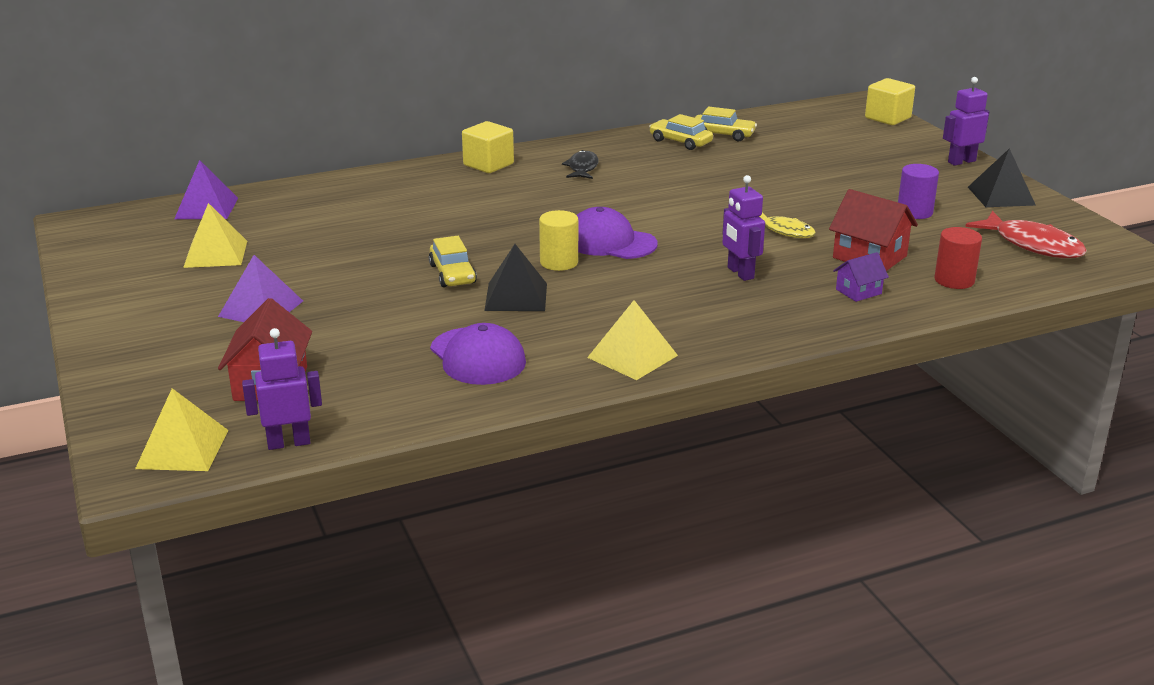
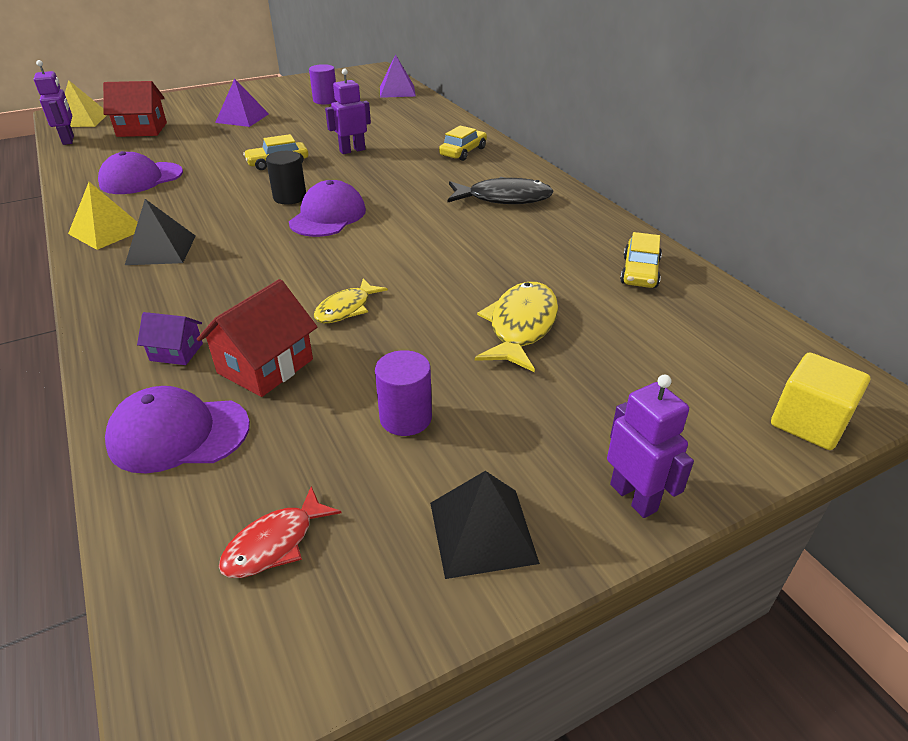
camera: 85 degrees right, 10 degrees up
(216, 254) = (325, 100): yellow pyramid -> purple cylinder
(488, 164) = (499, 161): yellow cube -> none
(516, 297) = (231, 185): black pyramid -> black pyramid (161, 250)
(559, 262) = (290, 197): yellow cylinder -> black cylinder
(582, 168) = (504, 198): black fish -> black fish, size x1.60
(680, 142) = (601, 246): yellow car -> yellow car (463, 152)
(740, 273) = (245, 279): purple robot -> purple robot (352, 150)
(802, 175) = (520, 326): none -> yellow fish
(858, 291) = (176, 352): purple house -> purple house turned 45 degrees counterclockwise
(954, 280) = (178, 434): red cylinder -> purple cap
(1033, 245) = (275, 543): red fish -> red fish, size x0.62

